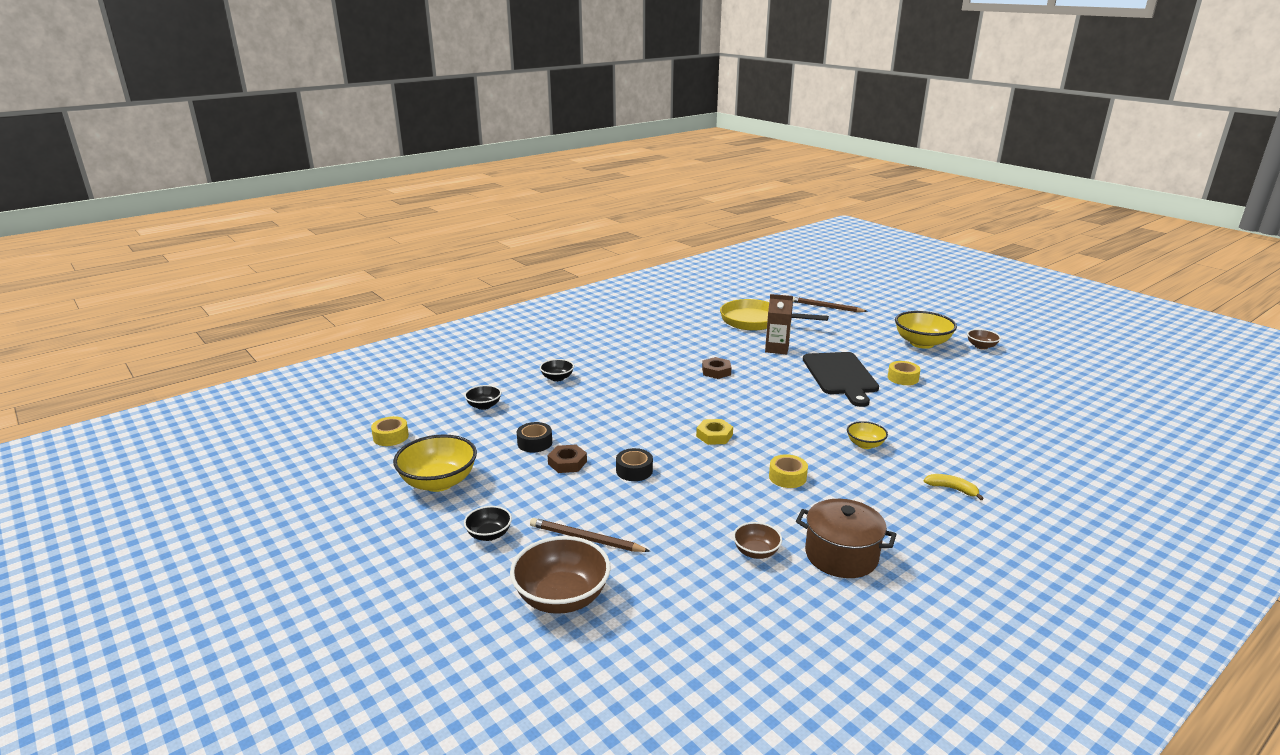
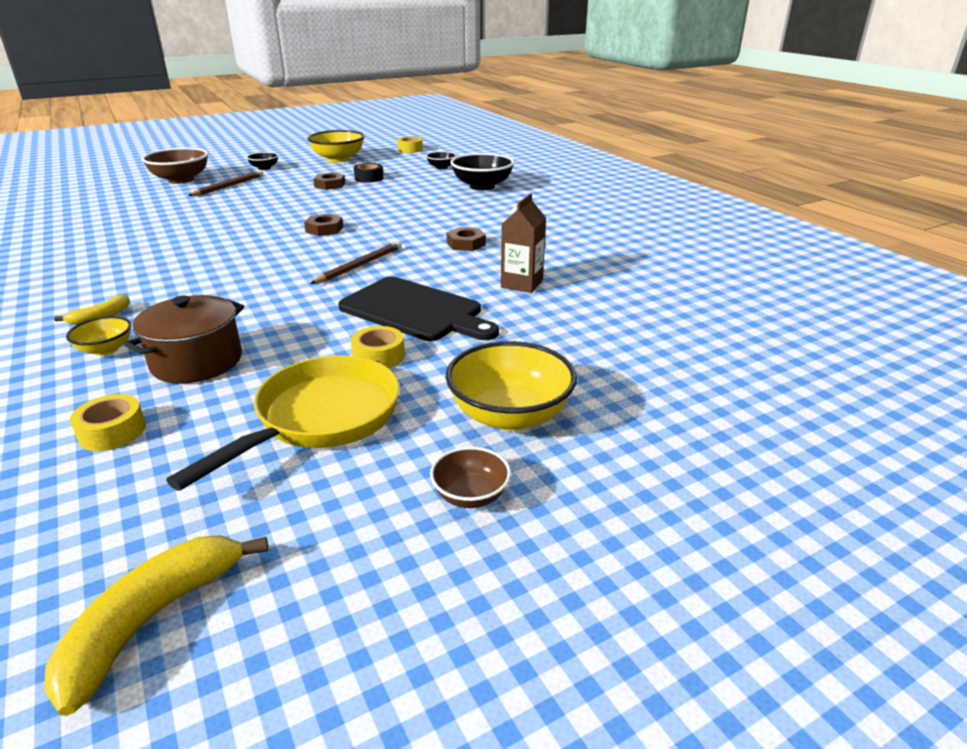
camera: 100 degrees right, 5 degrees up
(557, 378) = (482, 186): black bowl -> black bowl, size x1.87
(634, 470) = (297, 201): black tape -> none
(714, 435) = (324, 229): yellow nut -> brown nut
(756, 321) = (630, 284): yellow pan -> yellow pan (321, 419)
(756, 552) = (145, 225): brown bowl -> none
(787, 477) = (223, 247): yellow tape -> yellow tape (112, 432)
(826, 307) = (707, 352): brown pencil -> brown pencil (360, 265)
(840, 376) = (415, 311): black cutting board -> black cutting board turned 150 degrees counterclockwise
(841, 555) = (96, 249): brown pot -> brown pot (197, 361)
(865, 444) = (235, 291): yellow bowl -> yellow bowl (106, 349)
(1103, 388) = (152, 620): none -> yellow banana

